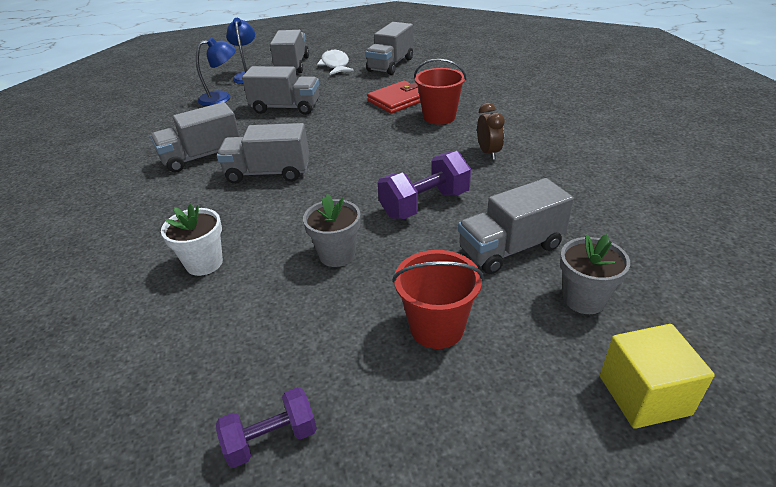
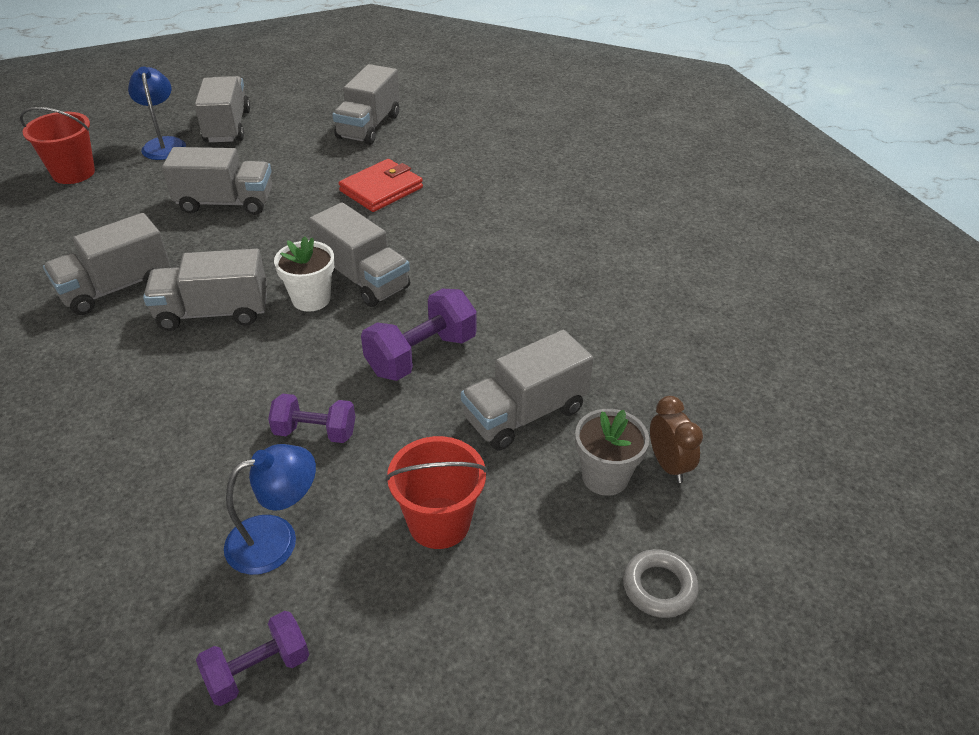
camera: 10 degrees left, 5 degrees up
(204, 263) = (145, 452): white flower pot -> white flower pot (311, 299)
(222, 98) = (130, 185): blue lamp -> blue lamp (276, 539)
(335, 65) = (290, 126): white fish -> none
(337, 255) = (315, 432): grey flower pot -> purple dumbbell
(381, 154) = (362, 278): none -> grey truck
(439, 117) = (437, 217): red bucket -> red bucket (73, 173)
(488, 153) = (500, 274): brown clock -> brown clock (668, 465)
(644, 395) = (659, 587): yellow cube -> grey ring

